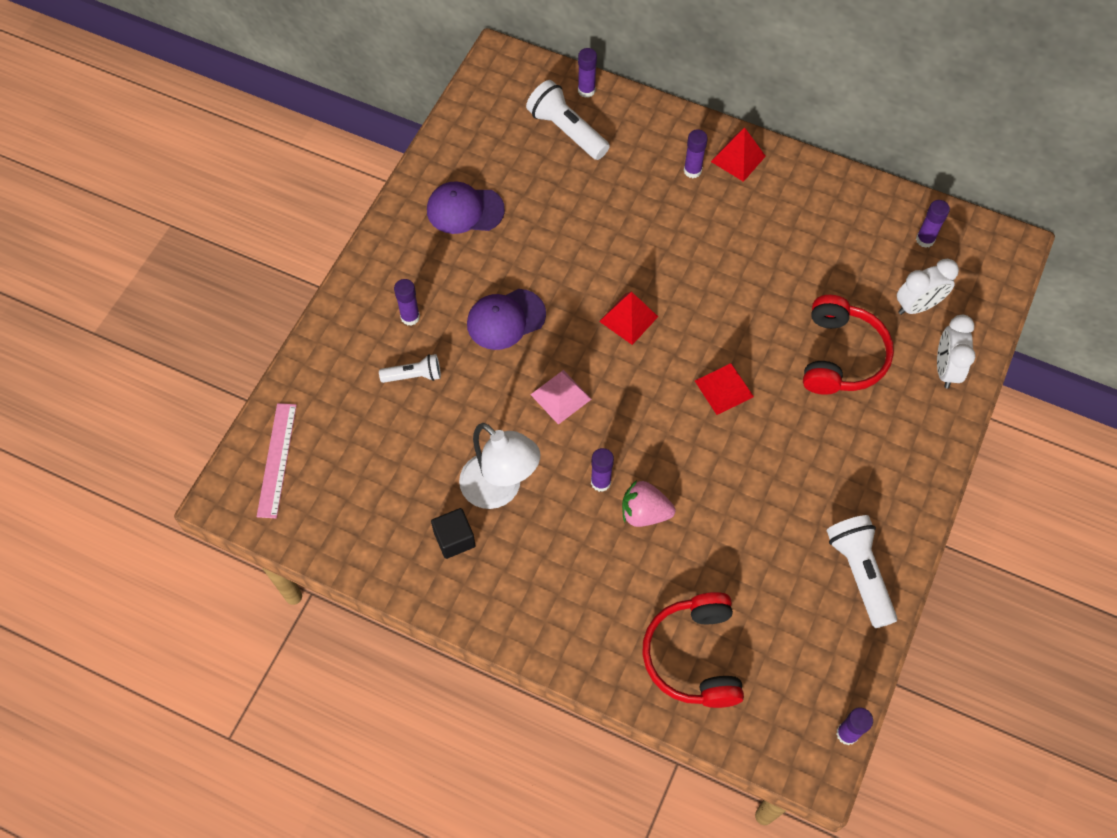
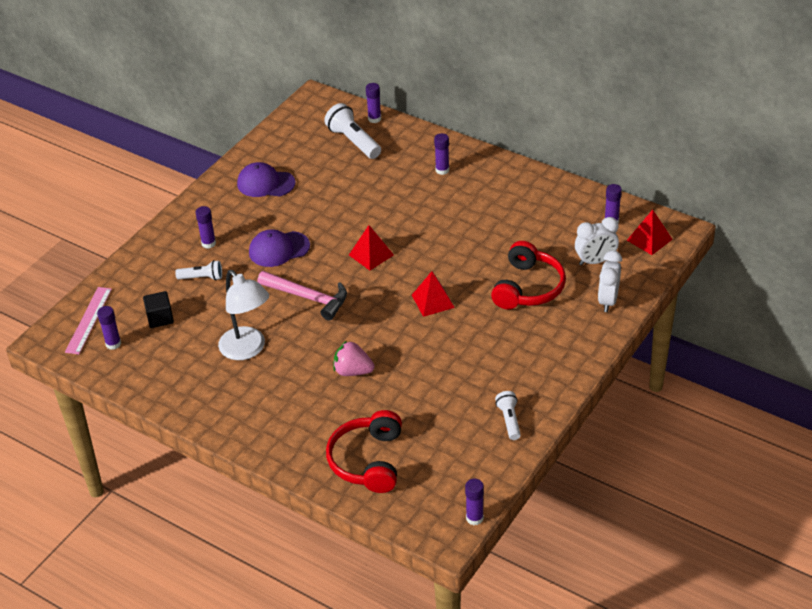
camera: 10 degrees right, 20 degrees down
(454, 539) = (206, 376): black cube -> black cube (160, 318)
(561, 397) = (308, 297): pink pyramid -> pink hammer
(600, 482) = (324, 350): purple glue stick -> purple glue stick (113, 344)
(738, 158) = (479, 165): red pyramid -> red pyramid (649, 239)
(859, 573) = (509, 420): white flashlight -> white flashlight, size x0.60

